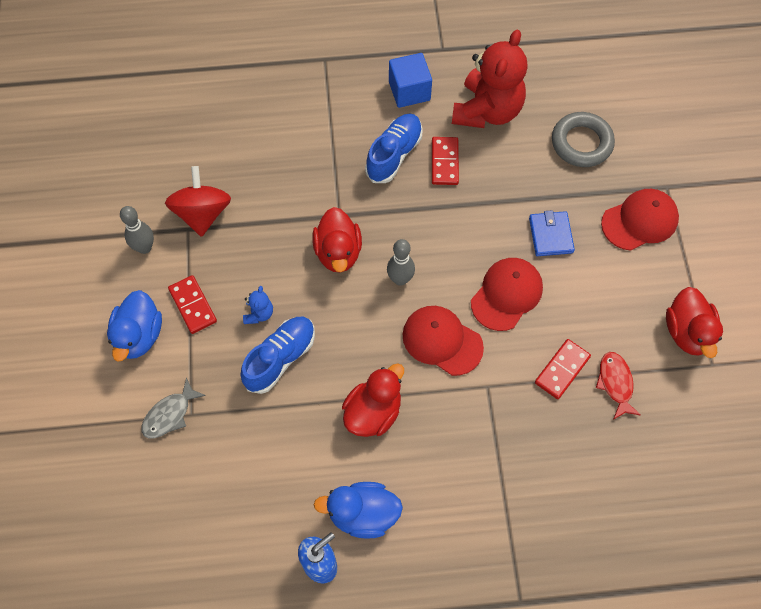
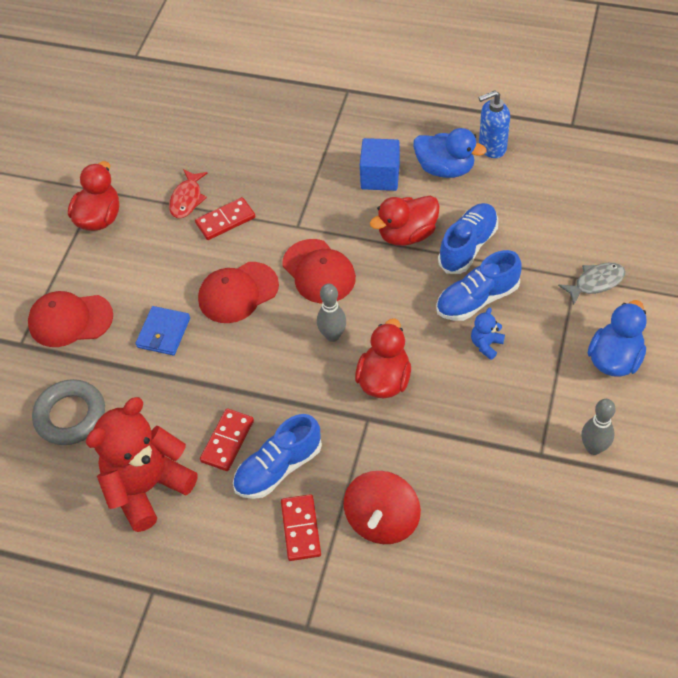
camera: 155 degrees left, 10 degrees down
(193, 305) = (552, 372): red domino -> red domino (300, 529)
(202, 213) = (519, 467): red spinning top -> red spinning top (382, 520)
(307, 417) = (468, 246): none -> blue shoe
(409, 91) = (222, 544): blue cube -> blue cube (380, 177)

